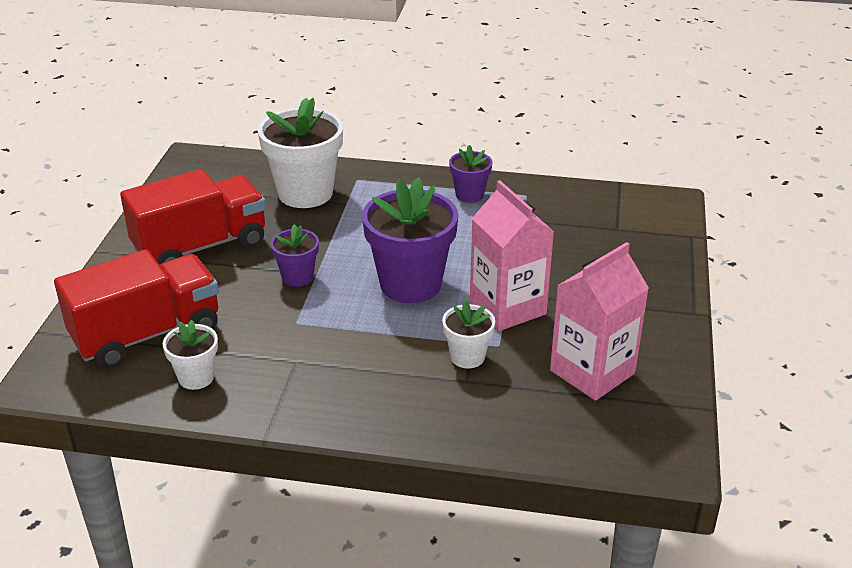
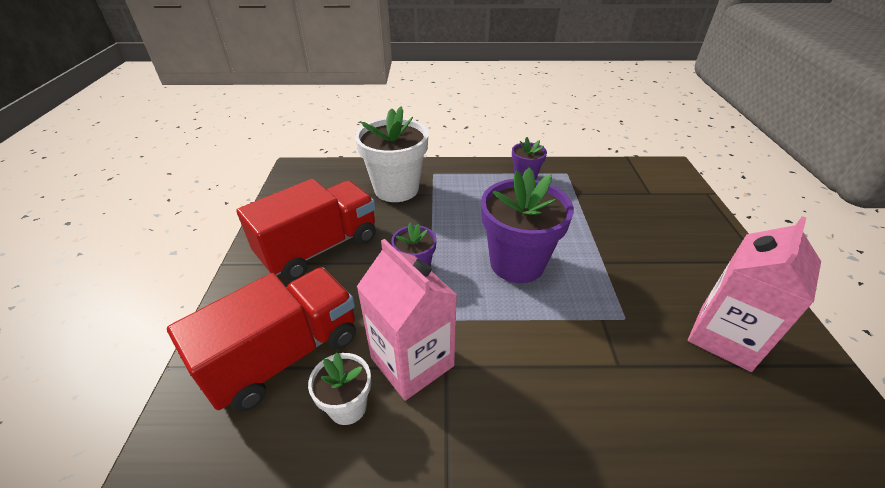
camera: 10 degrees left, 5 degrees up
(467, 357) = (605, 336): white flower pot -> none
(507, 307) = (610, 276): pink carton -> pink carton (412, 362)

